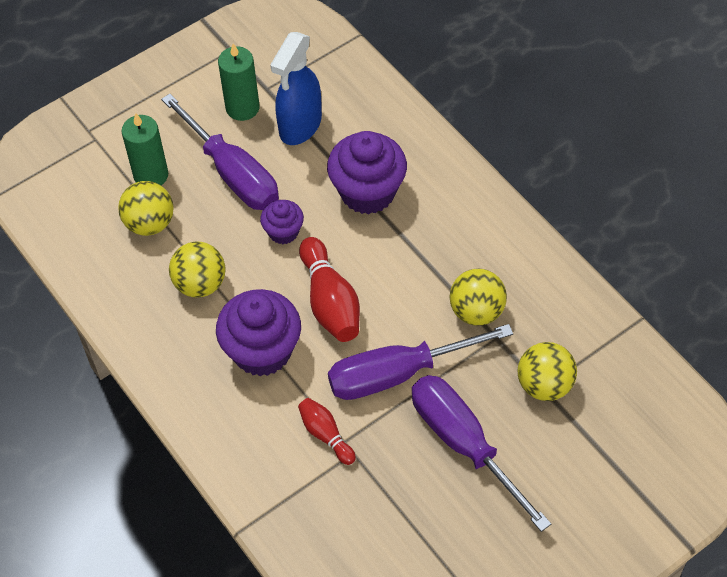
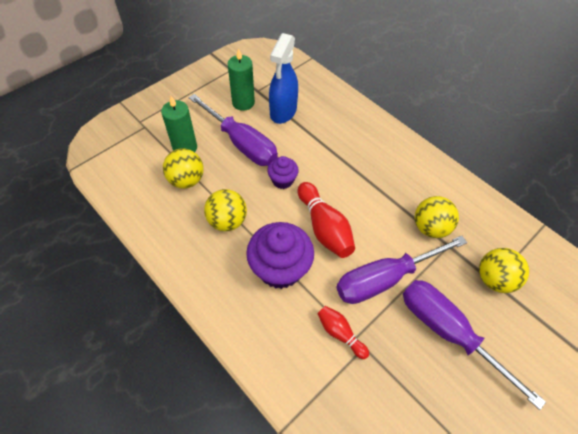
camera: 10 degrees left, 0 degrees up
(367, 192) = (336, 151): purple cupcake -> none

